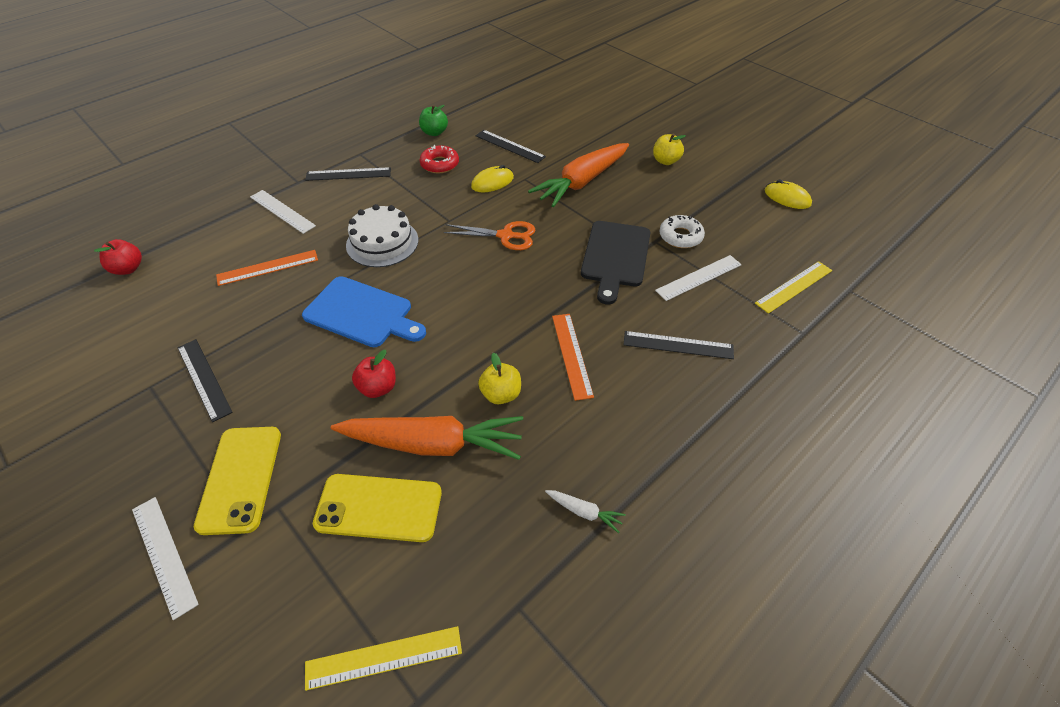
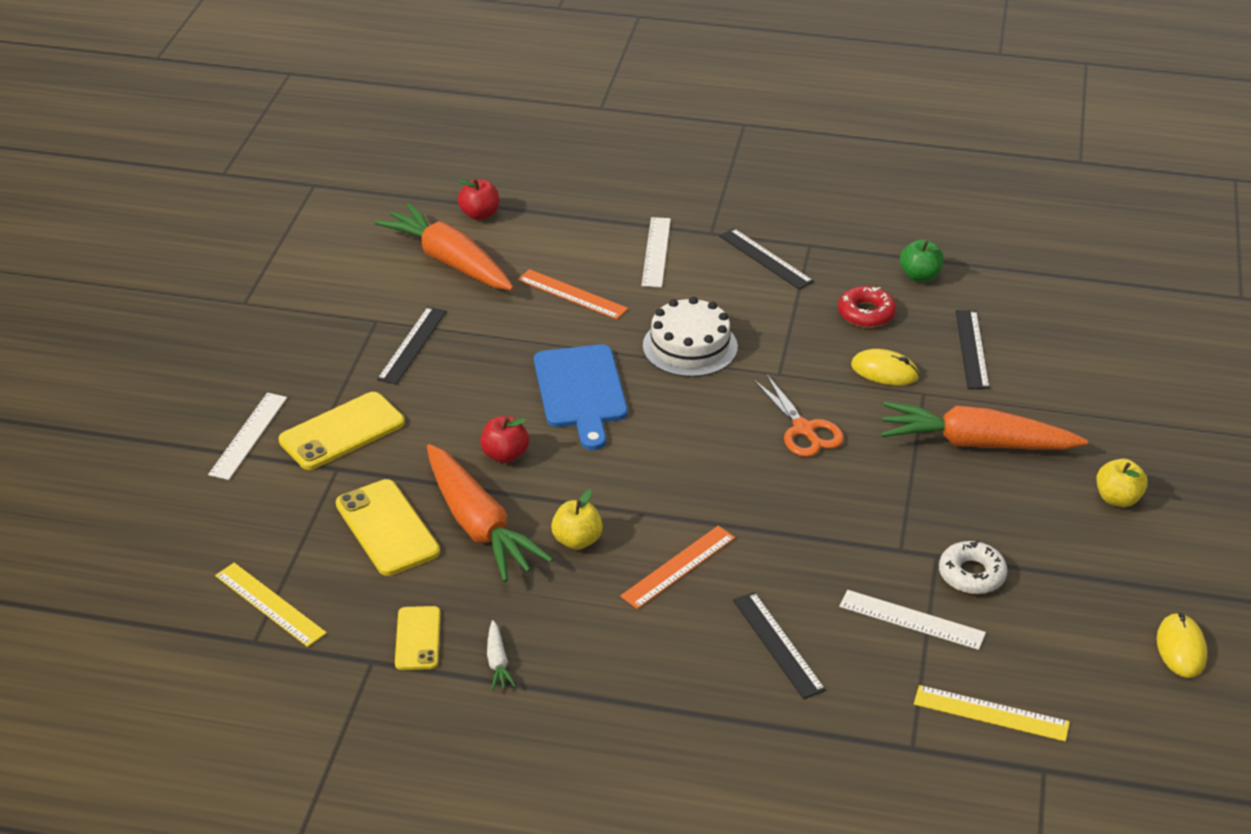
camera: 55 degrees right, 10 degrees down
(149, 310) = (449, 261): none -> orange carrot
(518, 555) = (418, 638): none -> yellow phone
(615, 257) = (868, 533): black cutting board -> none

